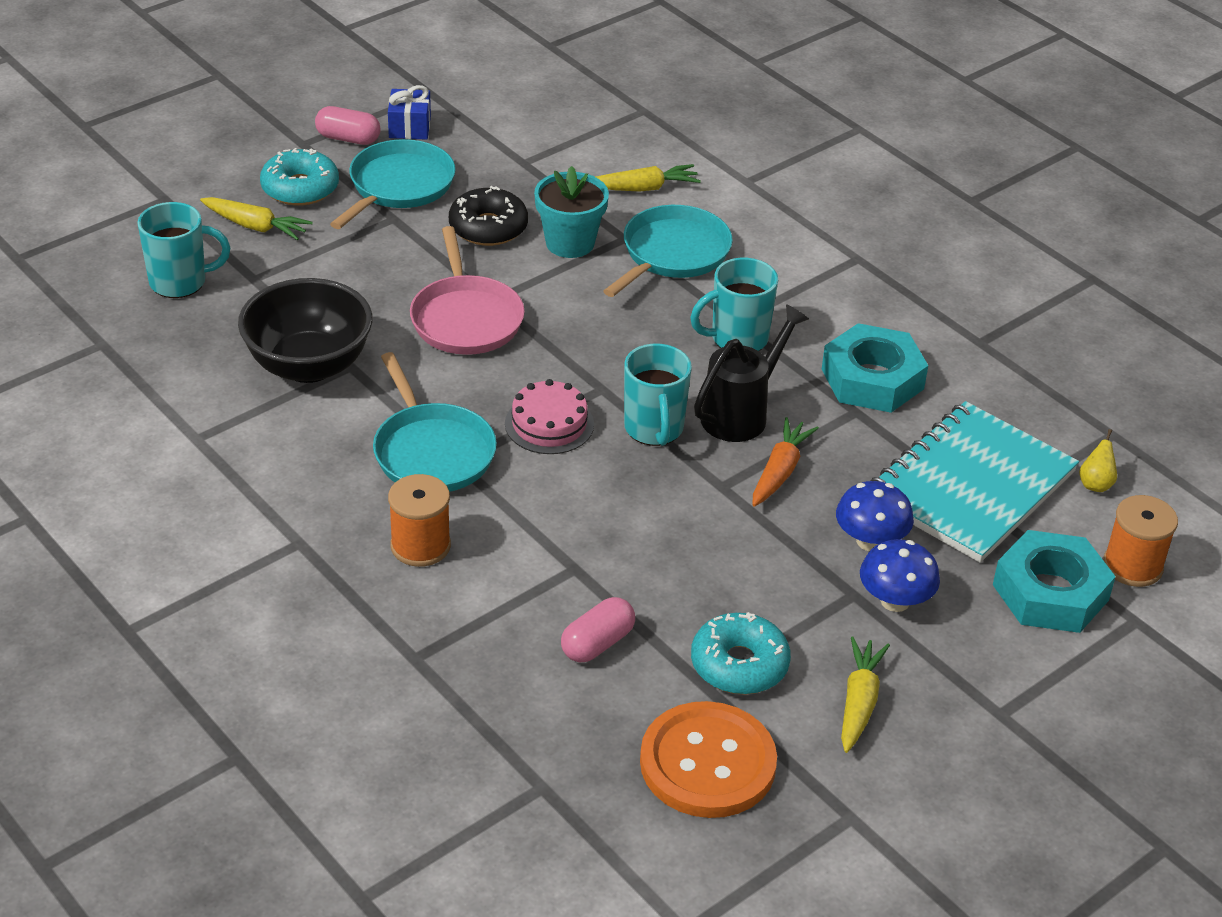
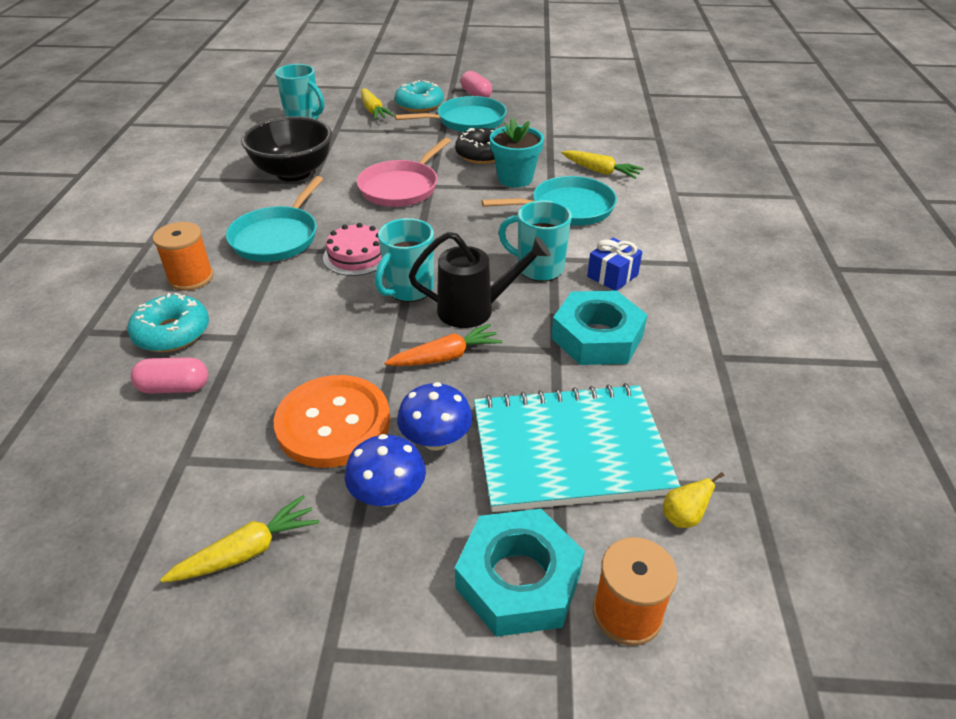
camera: 45 degrees right, 0 degrees up
(410, 127) = (514, 101): blue gift -> blue gift (612, 276)
(707, 763) = (94, 513): orange button -> orange button (333, 423)
(739, 665) = (222, 461): turquoise donut -> turquoise donut (172, 333)

